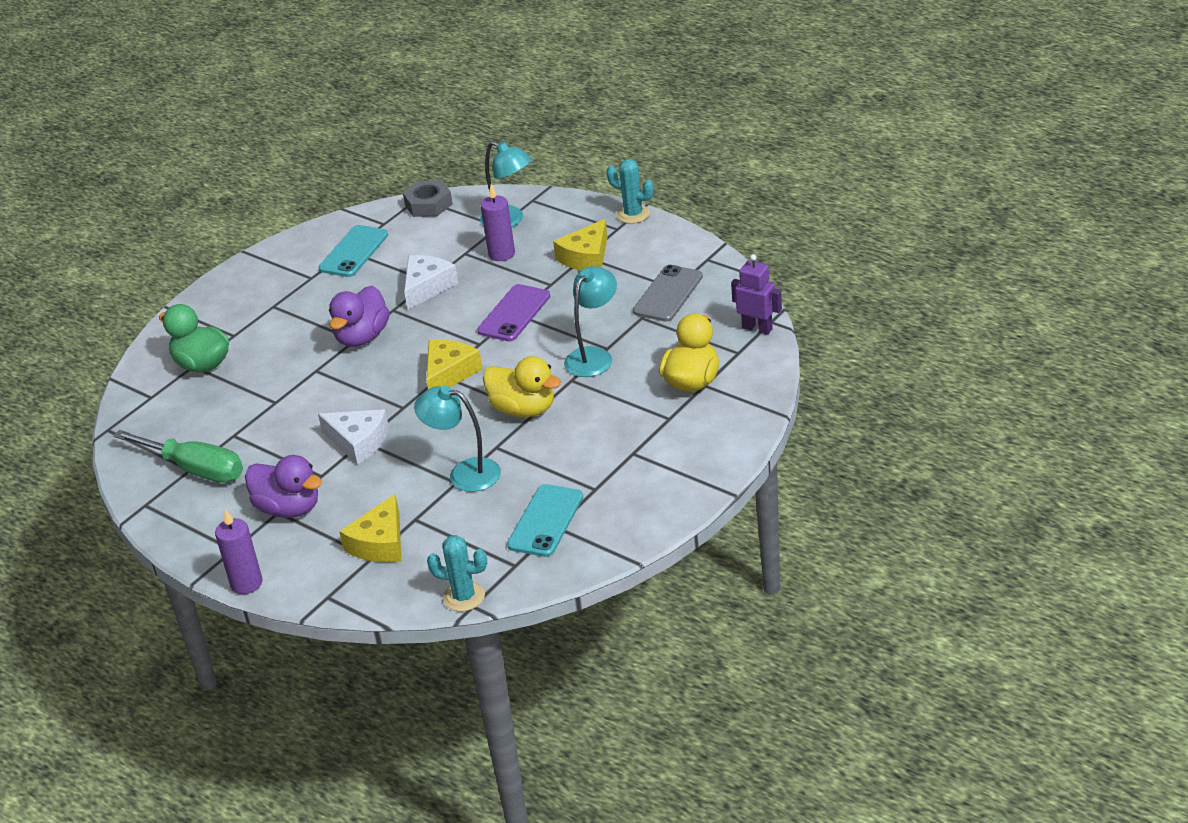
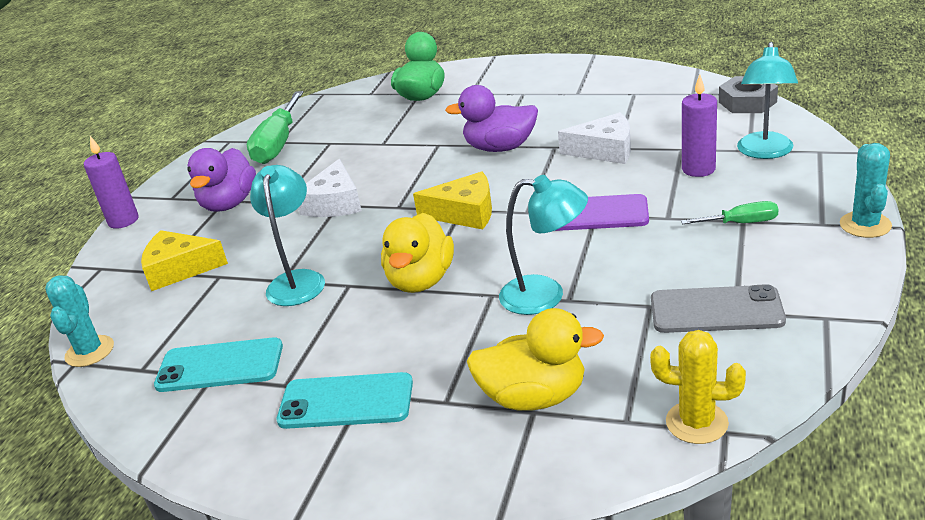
camera: 70 degrees right, 5 degrees down
(354, 252) = (633, 97): turquoise phone -> turquoise phone (346, 402)
(586, 257) = (741, 223): yellow cheese -> green screwdriver
(757, 328) = (696, 422): purple robot -> yellow cactus

